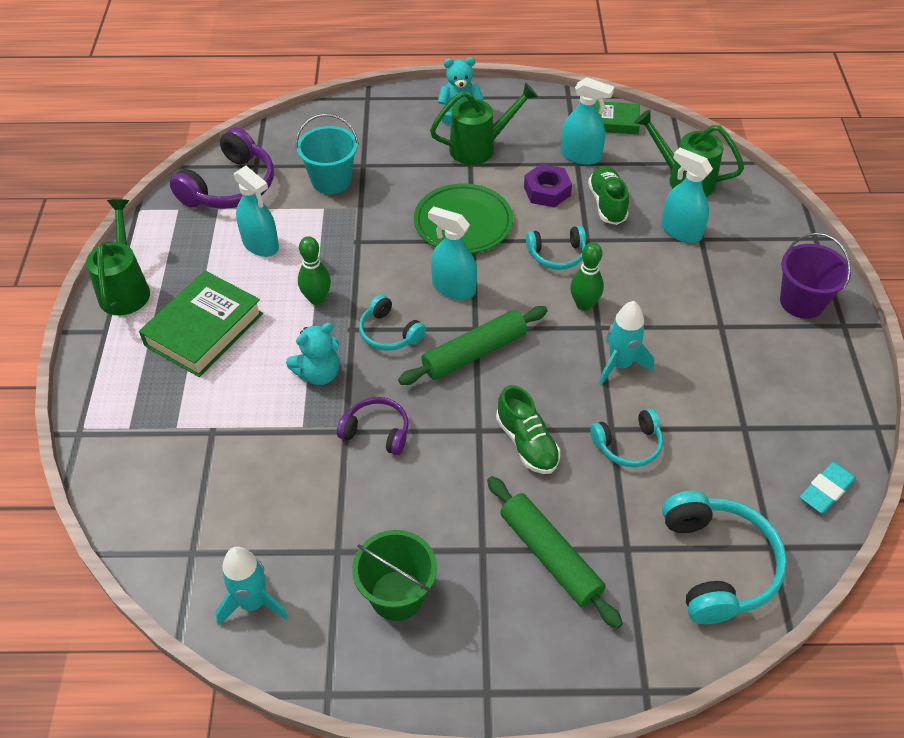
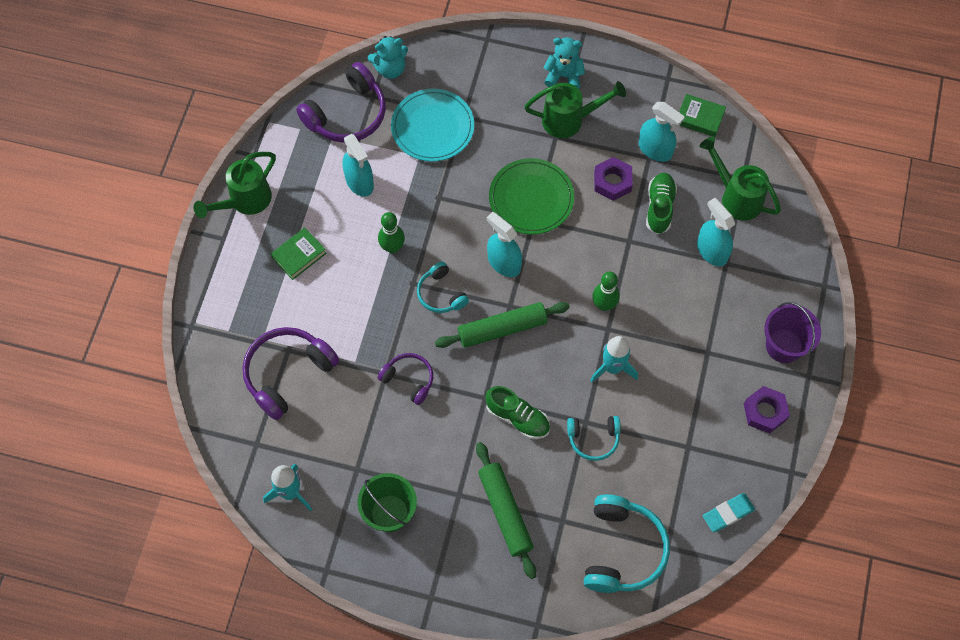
camera: 15 degrees right, 15 degrees up
(125, 288) = (245, 201): green watering can -> green watering can turned 150 degrees counterclockwise
(204, 329) = (299, 255): green book -> green book, size x0.57
(218, 459) = (288, 374): none -> purple headphones
(318, 373) = (377, 318): turquoise teddy bear -> turquoise teddy bear (390, 69)
(331, 180) = (432, 127): turquoise bucket -> turquoise plate
(527, 443) = (517, 418): green shoe -> green shoe turned 45 degrees counterclockwise
(557, 254) = (598, 250): turquoise headphones -> none
(814, 371) = (765, 412): none -> purple nut

